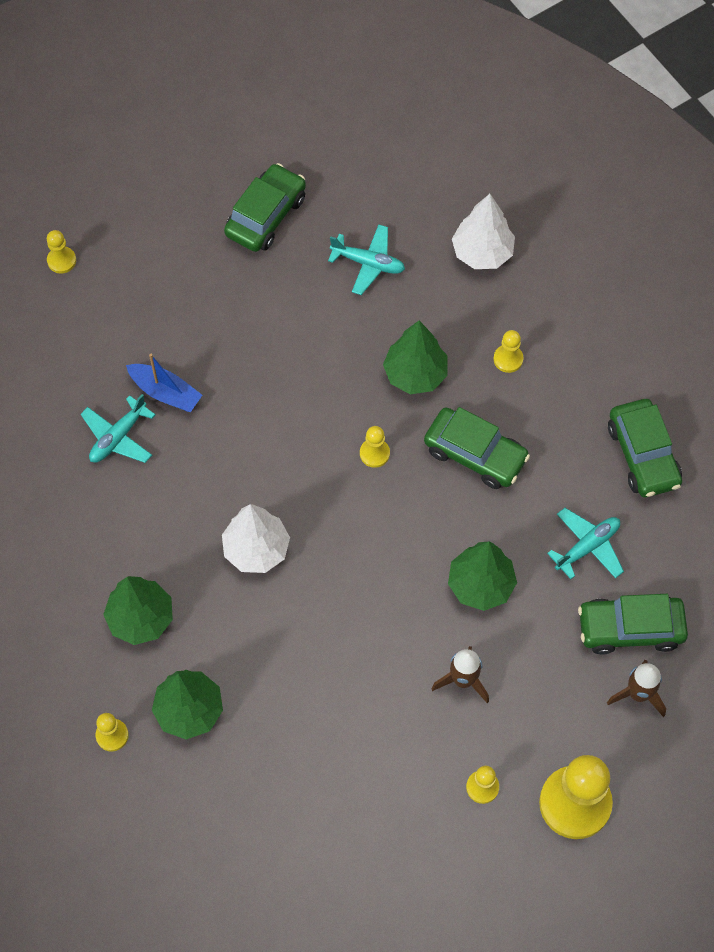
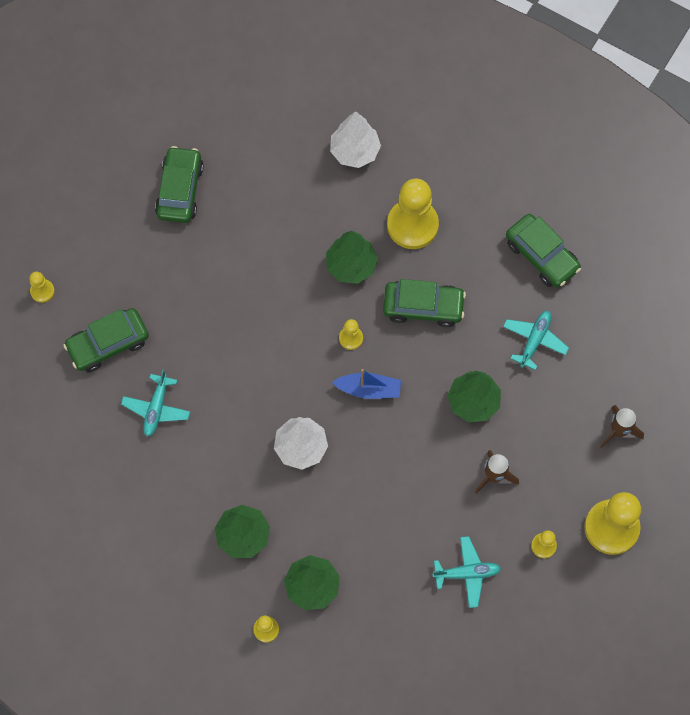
camera: 25 degrees left, 5 degrees up
(165, 392) = (174, 359): blue boat -> blue boat (369, 389)
(368, 263) = (275, 195): turquoise plane -> turquoise plane (467, 573)
(508, 359) = (412, 225): yellow pawn -> yellow pawn, size x2.18
(630, 628) = (591, 386): green car -> green car (108, 344)

